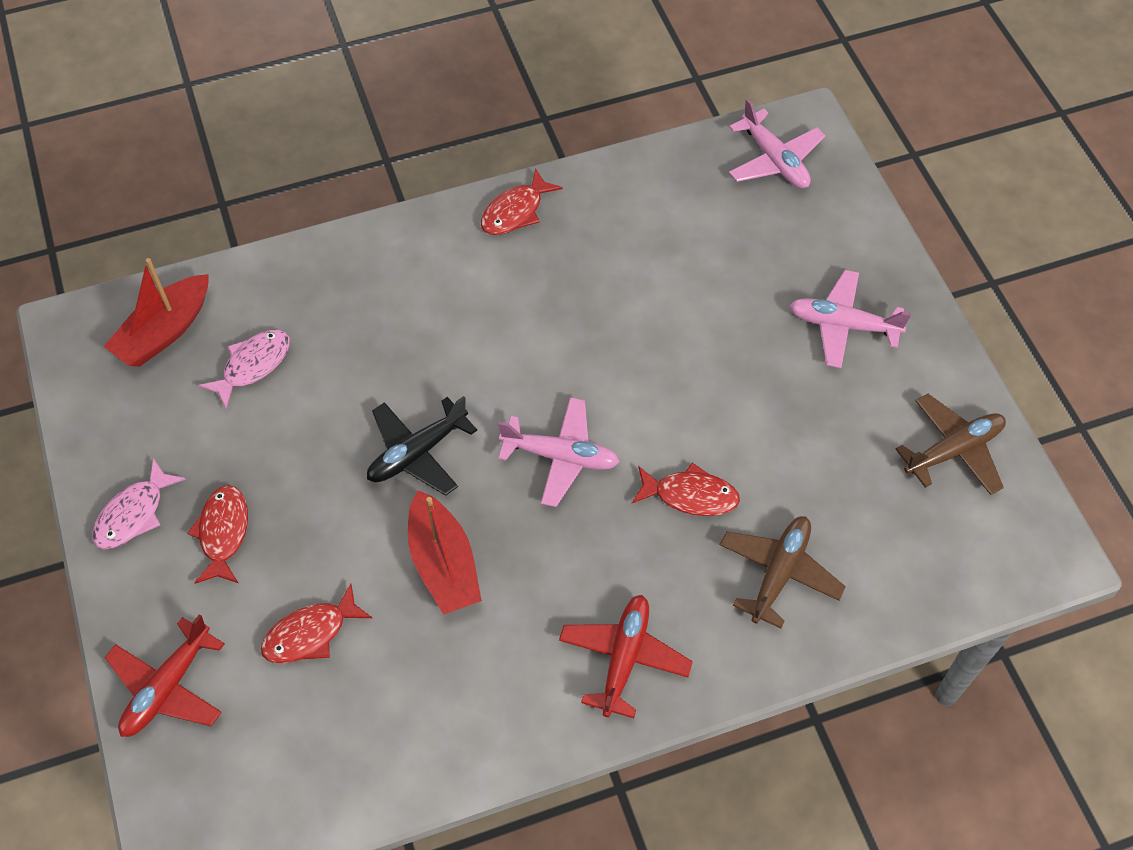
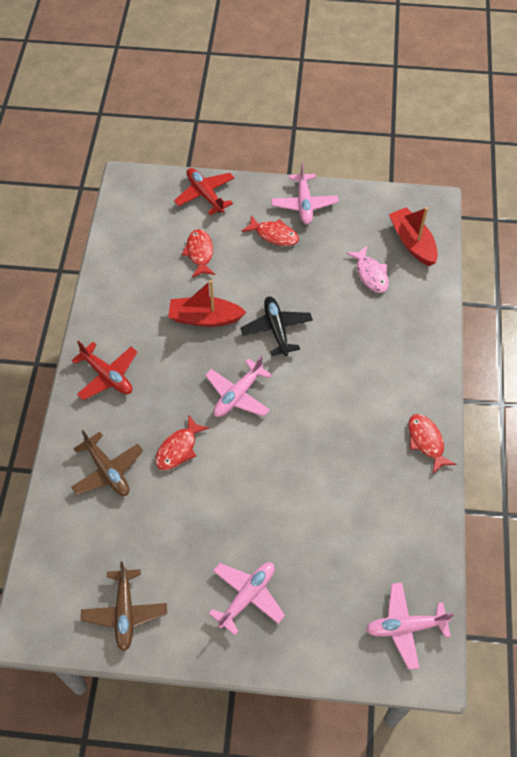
camera: 115 degrees right, 0 degrees up
(134, 514) = (304, 204): pink fish -> pink plane

